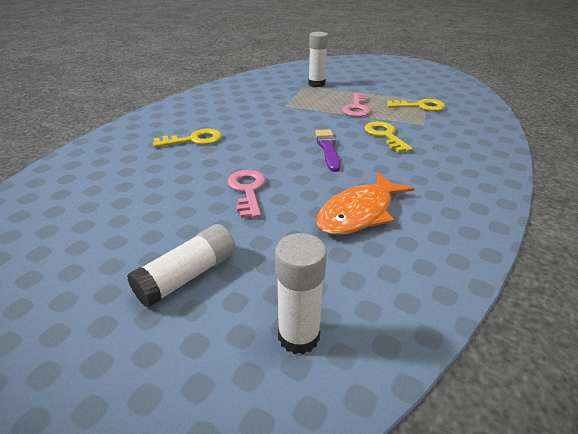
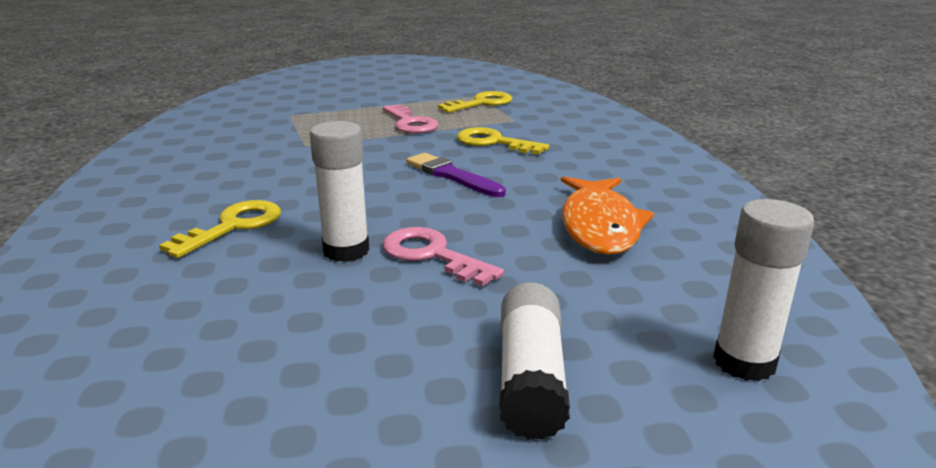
camera: 40 degrees left, 10 degrees down
(316, 84) = (306, 109): white glue stick -> white glue stick (346, 250)

